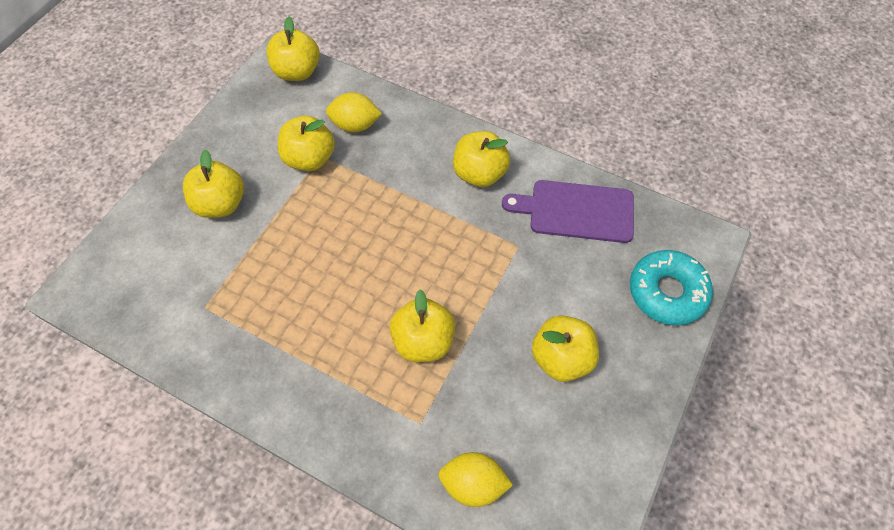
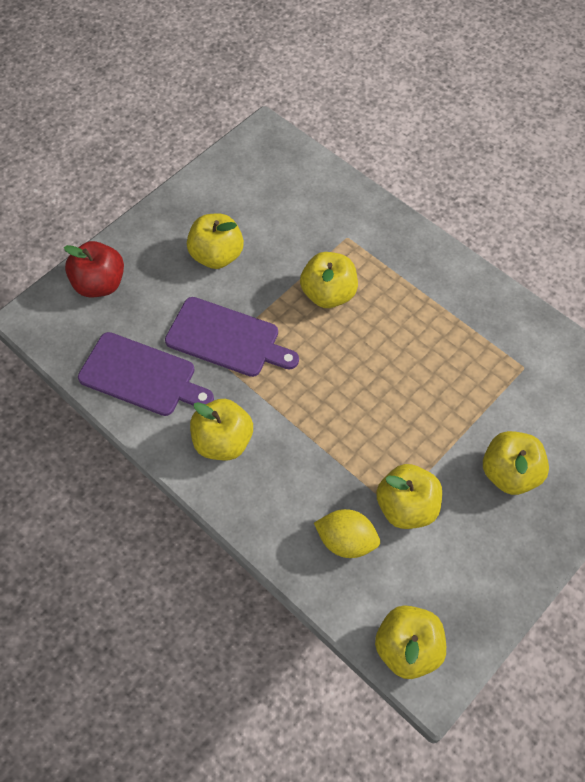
camera: 165 degrees left, 0 degrees up
(473, 483) = (317, 192): yellow lemon -> none
(512, 265) = (227, 338): none -> purple cutting board
(667, 292) = (99, 284): turquoise donut -> red apple

